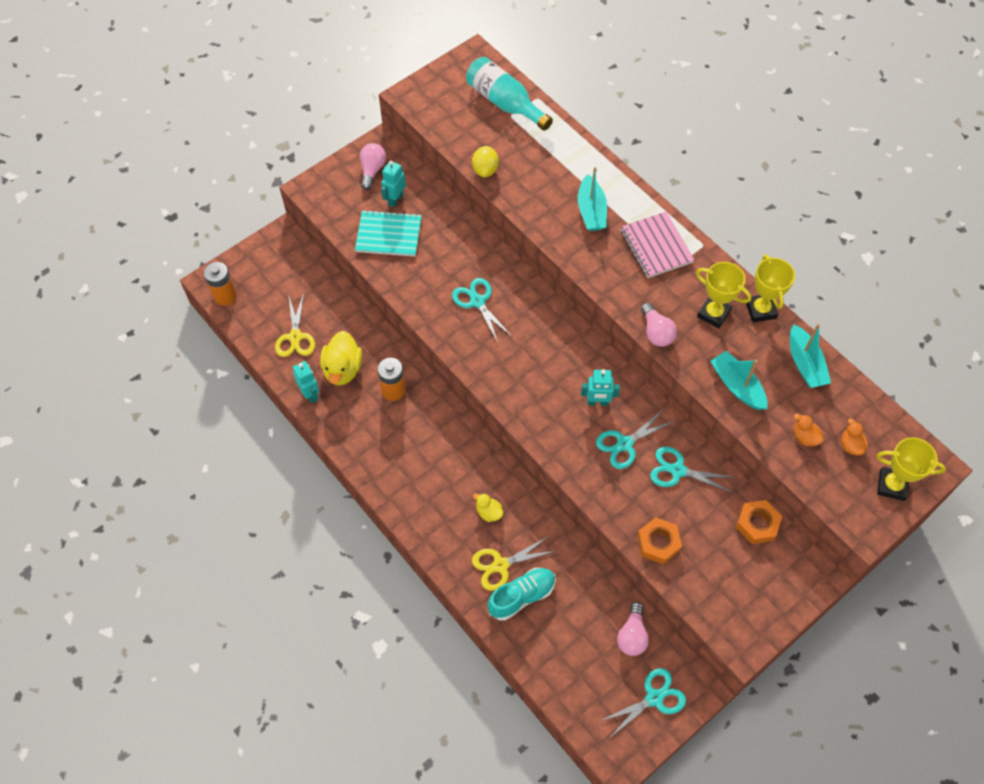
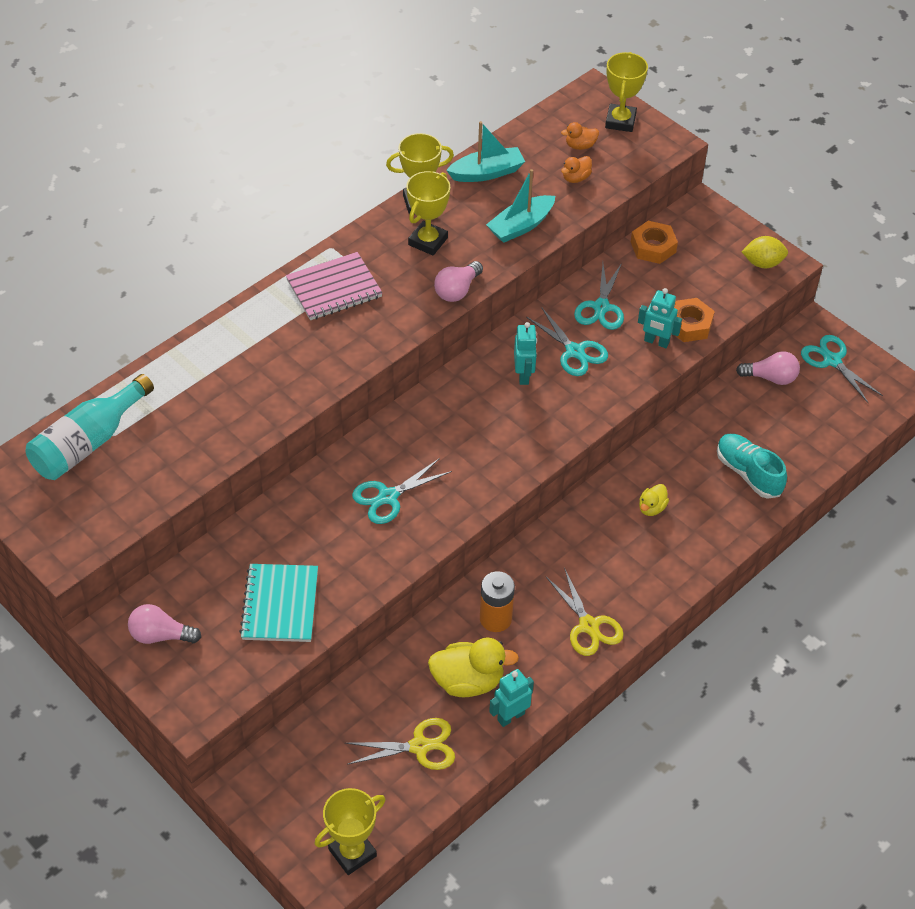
camera: 95 degrees left, 10 degrees down
(225, 296) = (352, 852): orange battery -> yellow trophy
(395, 199) = (216, 602): turquoise robot -> turquoise robot (656, 342)
(485, 170) = (210, 459): yellow lemon -> yellow lemon (762, 263)
(500, 565) = (715, 494): yellow scissors -> yellow scissors (588, 626)
(591, 211) = (280, 349): turquoise boat -> none
(656, 332) = (457, 290): pink light bulb -> pink light bulb turned 150 degrees clockwise

